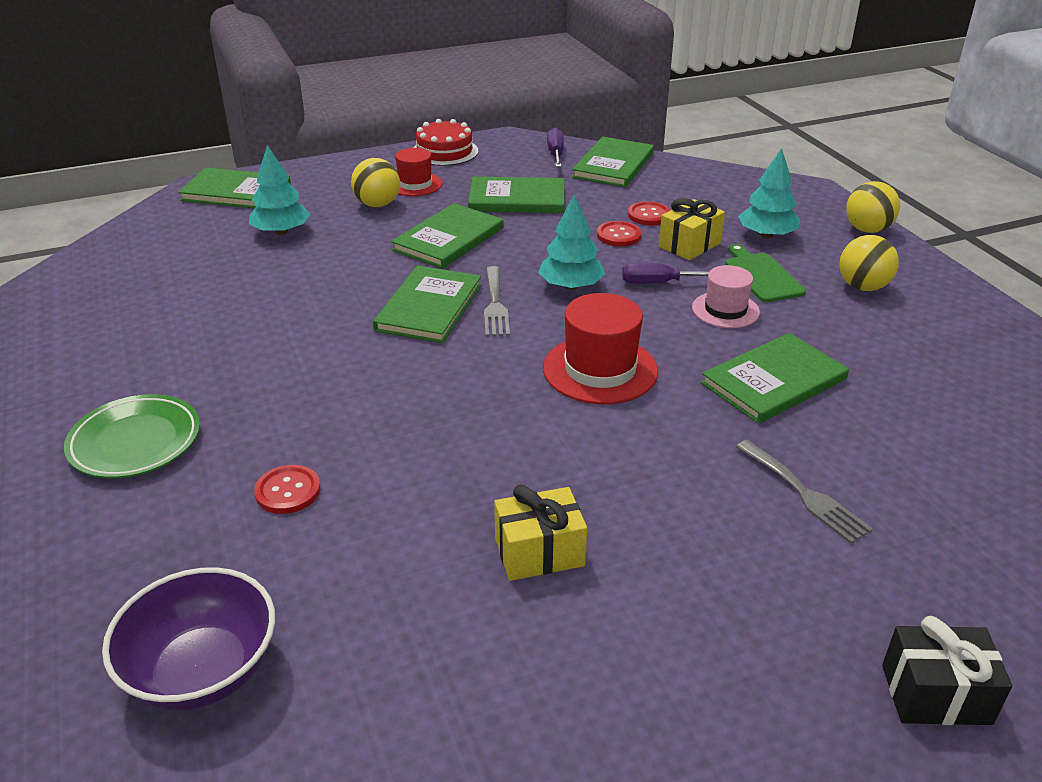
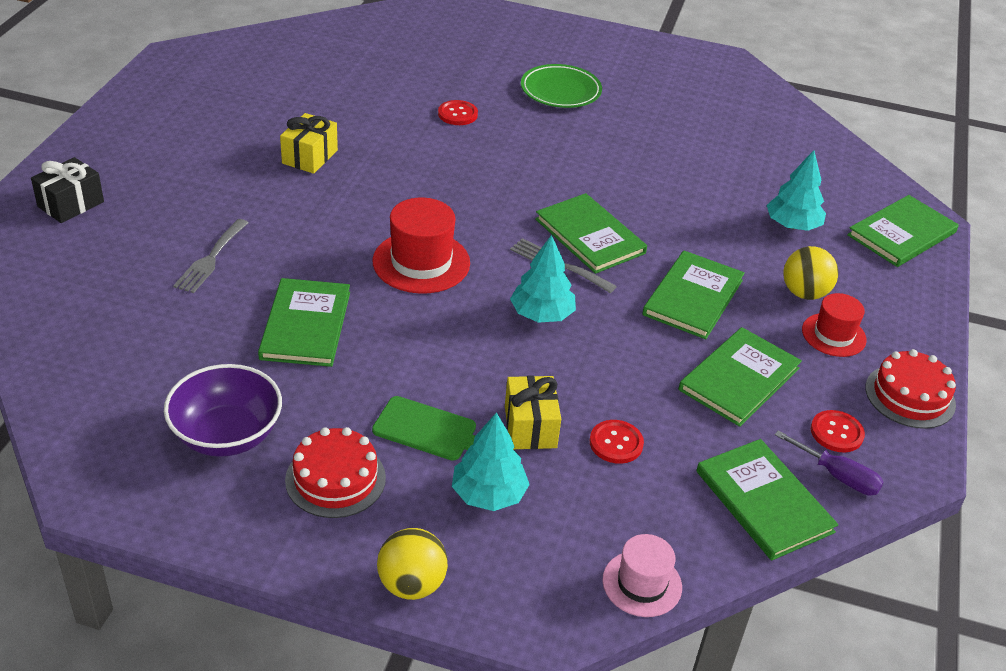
camera: 125 degrees right, 5 degrees up
(203, 670) = (371, 60): purple bowl -> purple bowl (227, 435)
(448, 239) = (693, 297): green book -> green book turned 45 degrees clockwise
(619, 235) = (596, 395): red button -> red button (836, 433)
(659, 283) = (491, 362): purple screwdriver -> none
(725, 310) = (410, 369): pink hat -> pink hat (642, 584)
(805, 494) = (210, 259): grey fork -> grey fork turned 75 degrees counterclockwise
(862, 287) = (335, 479): yellow ball -> red cake

